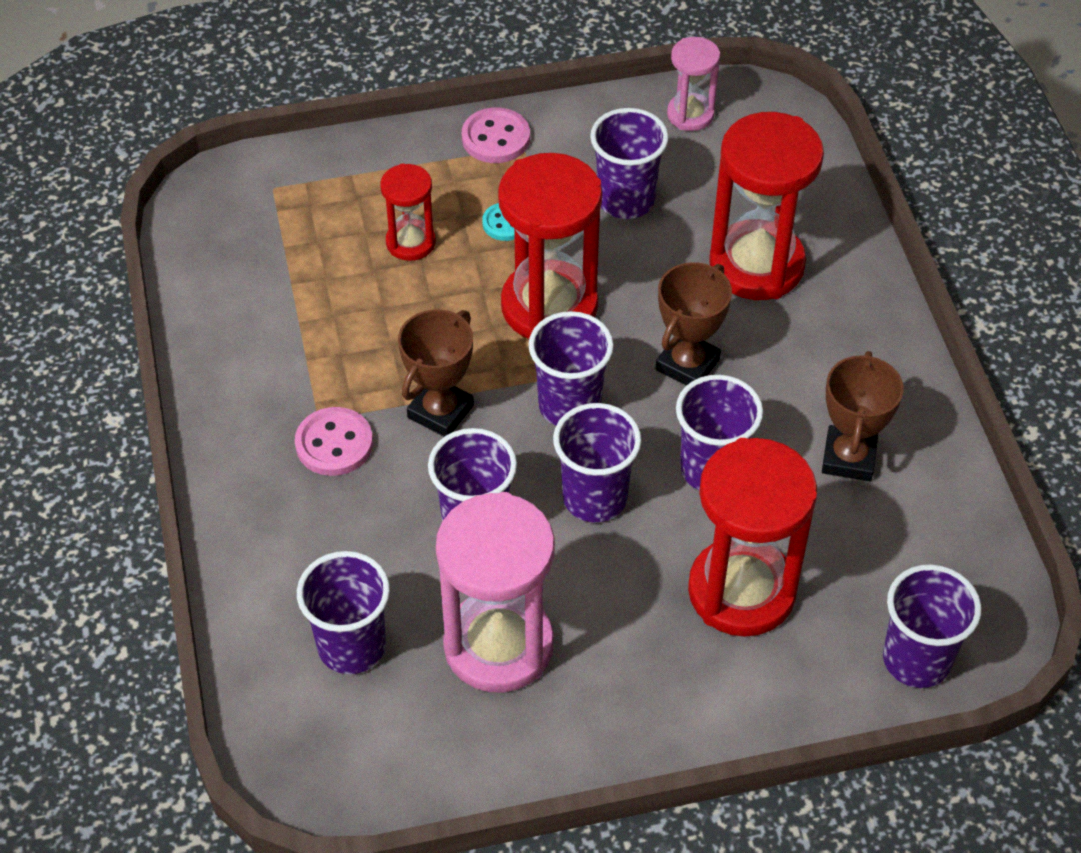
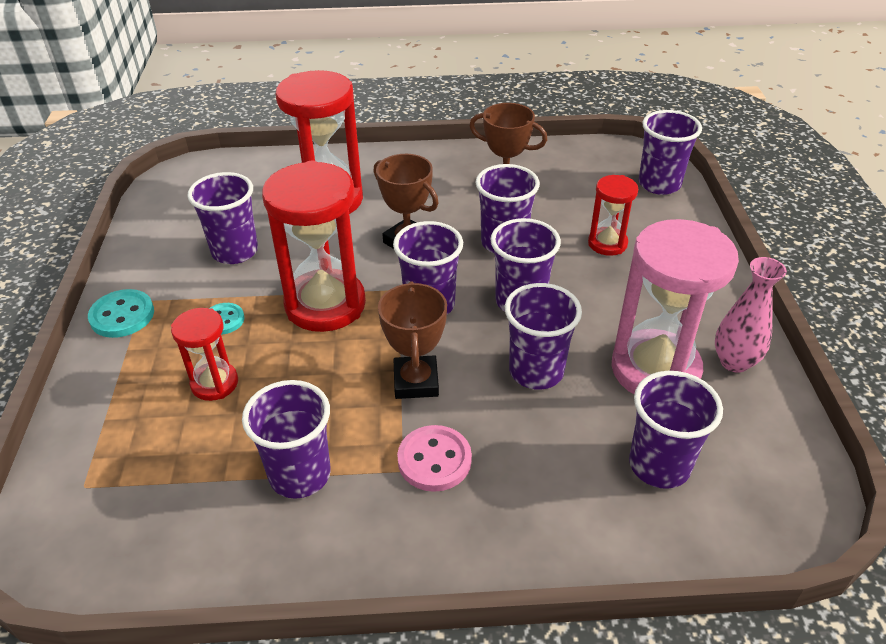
camera: 80 degrees left, 10 degrees down
(303, 339) = (300, 475): none -> purple cup
(440, 411) = (416, 382): brown trophy -> brown trophy turned 45 degrees clockwise
(495, 138) = (122, 315): pink button -> turquoise button
(527, 734) = (734, 362): none -> pink vase
(690, 114) = (167, 210): pink hourglass -> none
(741, 591) = (607, 243): red hourglass -> red hourglass, size x0.53

